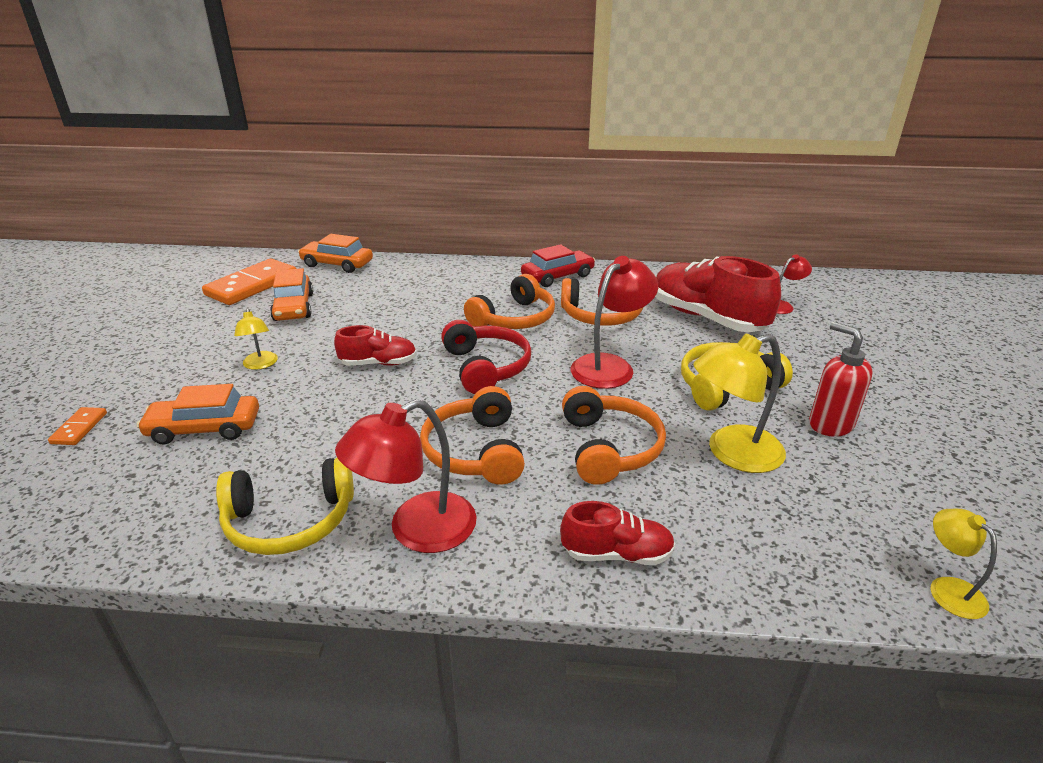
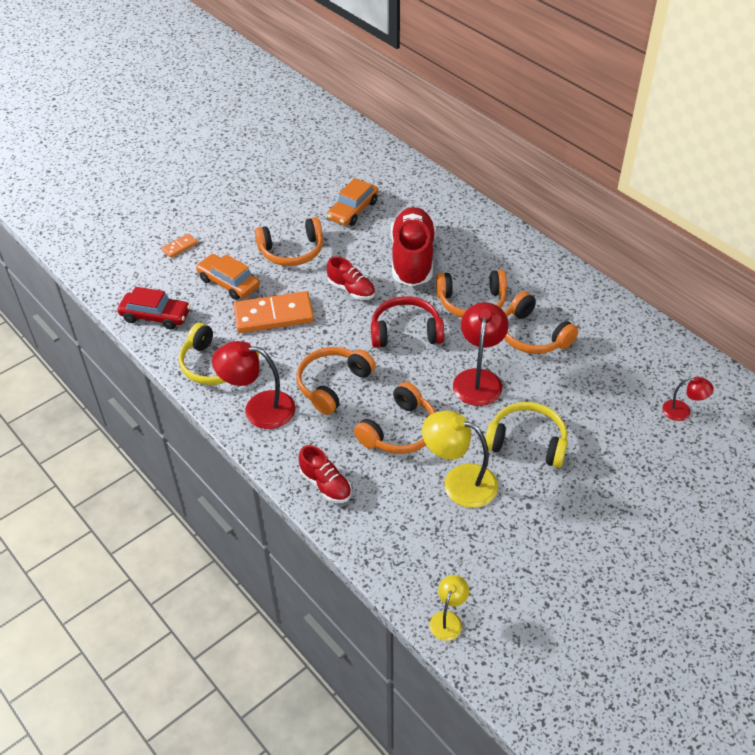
camera: 45 degrees right, 15 degrees up
(252, 285) = (349, 174): orange domino -> orange domino (273, 315)
(260, 365) = (292, 251): yellow lamp -> orange headphones
(337, 264) = (420, 180): orange car -> none
(486, 367) = (405, 331): red headphones -> red headphones turned 120 degrees counterclockwise
(557, 276) = (554, 280): red car -> red car (155, 316)
(610, 366) = (478, 379): red lamp -> red lamp turned 75 degrees counterclockwise
(707, 318) = (604, 385): red shoe -> red shoe (412, 259)
(830, 424) = (547, 509): red soap dispenser -> none

